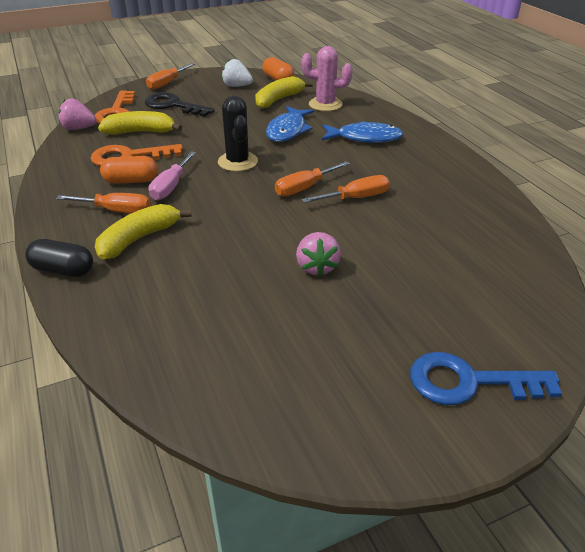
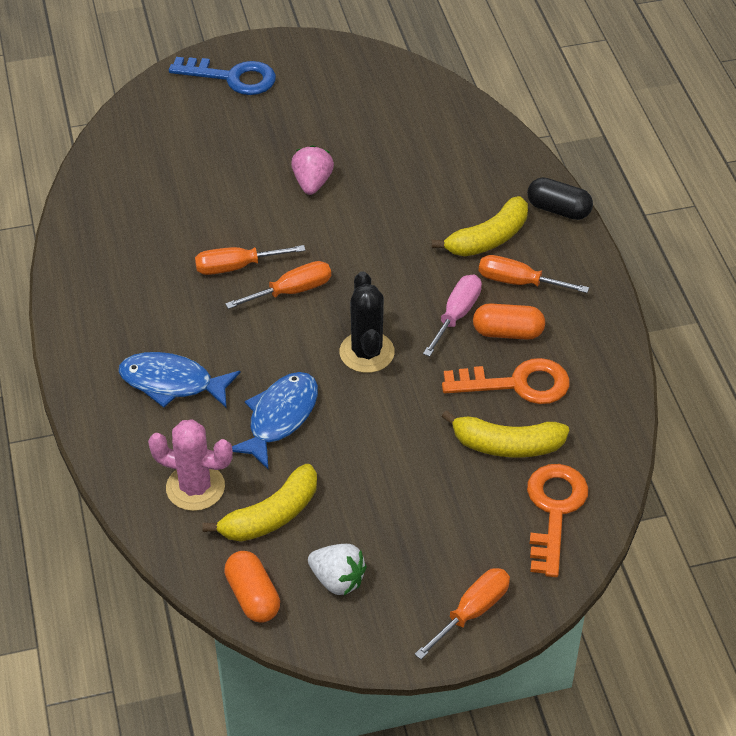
camera: 170 degrees left, 10 degrees up
(79, 128) = (606, 469): pink strawberry -> none
(173, 105) = (458, 522): black key -> none

